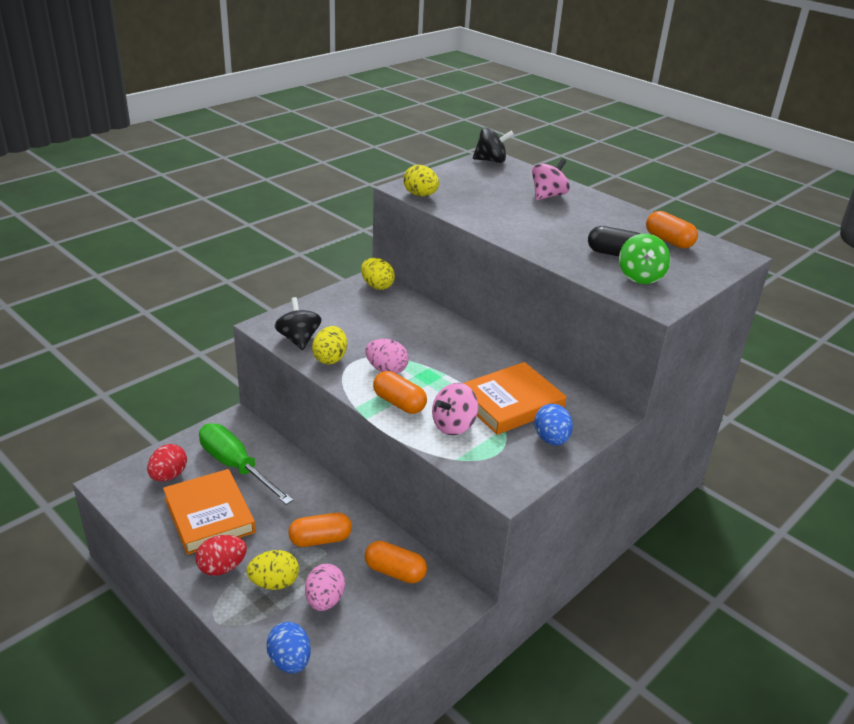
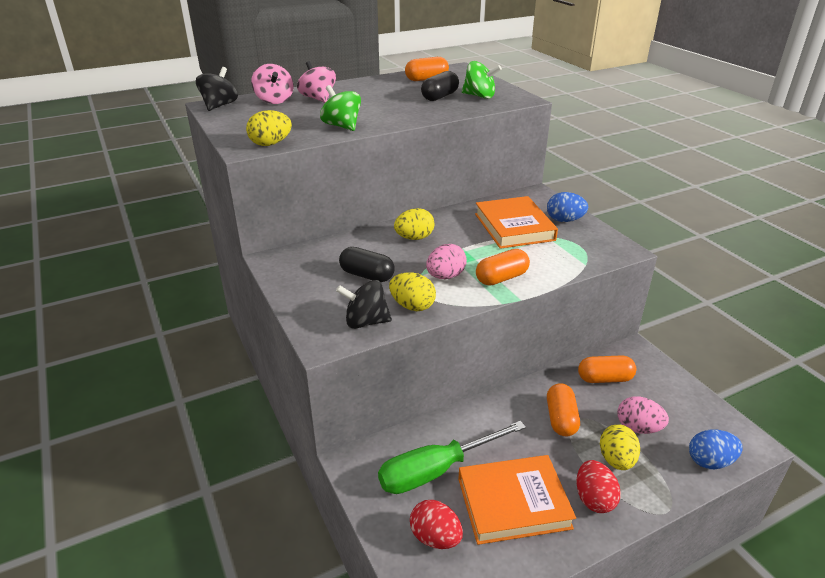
camera: 70 degrees left, 0 degrees up
(368, 329) = (367, 275): none -> black capsule
(377, 286) = (286, 258): yellow egg -> yellow egg (414, 238)
(395, 572) = (604, 379): orange capsule -> orange capsule turned 45 degrees clockwise
(453, 425) = (540, 257): pink spinning top -> pink spinning top (274, 100)
(484, 217) = (342, 126): none -> green spinning top

